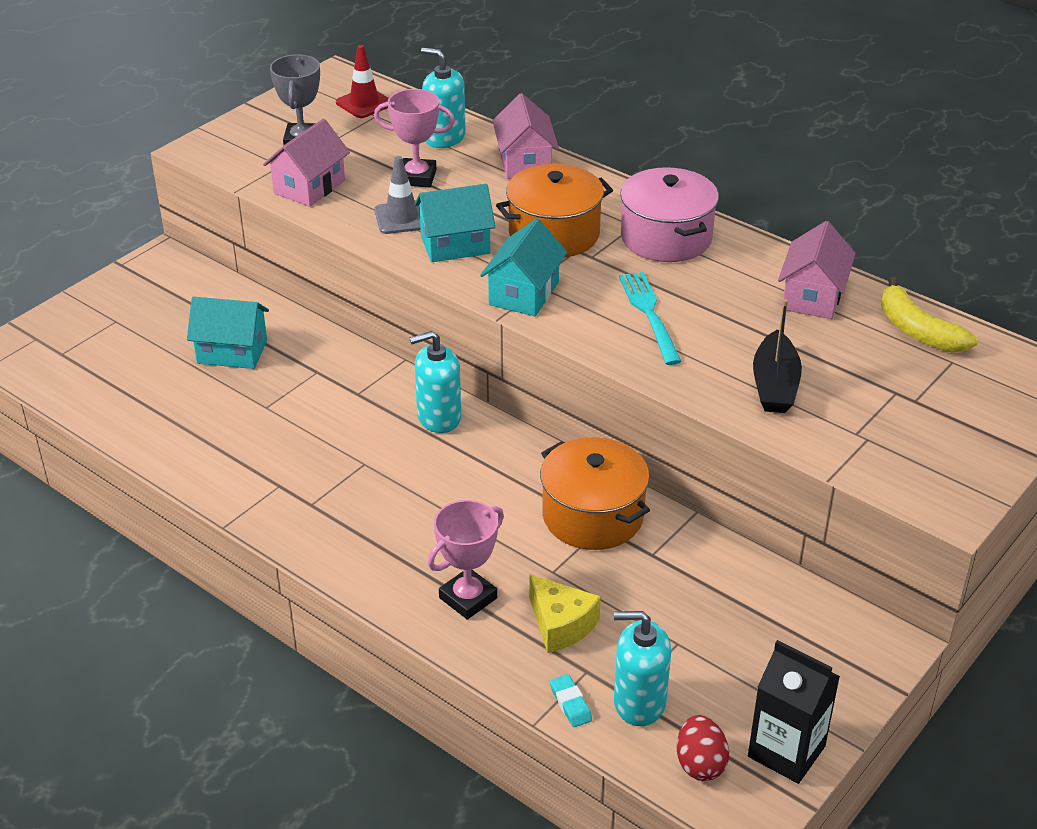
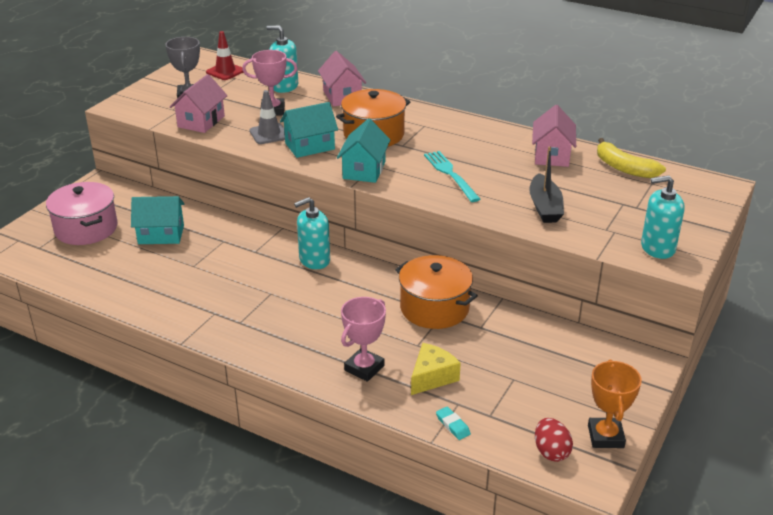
camera: 10 degrees left, 5 degrees down
(560, 624) = (432, 377): yellow cheese -> yellow cheese turned 90 degrees counterclockwise
(639, 702) = (499, 419): turquoise soap dispenser -> turquoise soap dispenser (657, 248)
(666, 237) = (447, 130): pink pot -> pink pot (86, 228)
(786, 751) = (605, 436): black carton -> orange trophy

